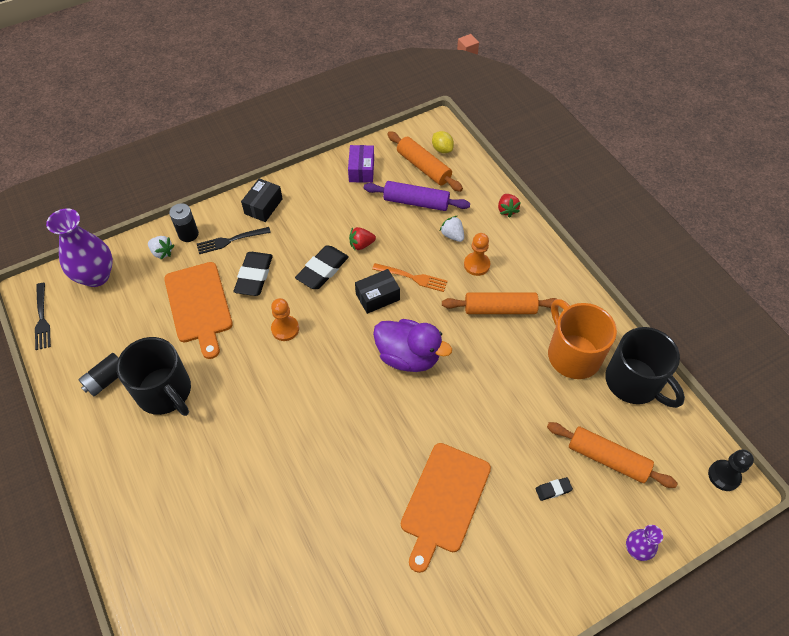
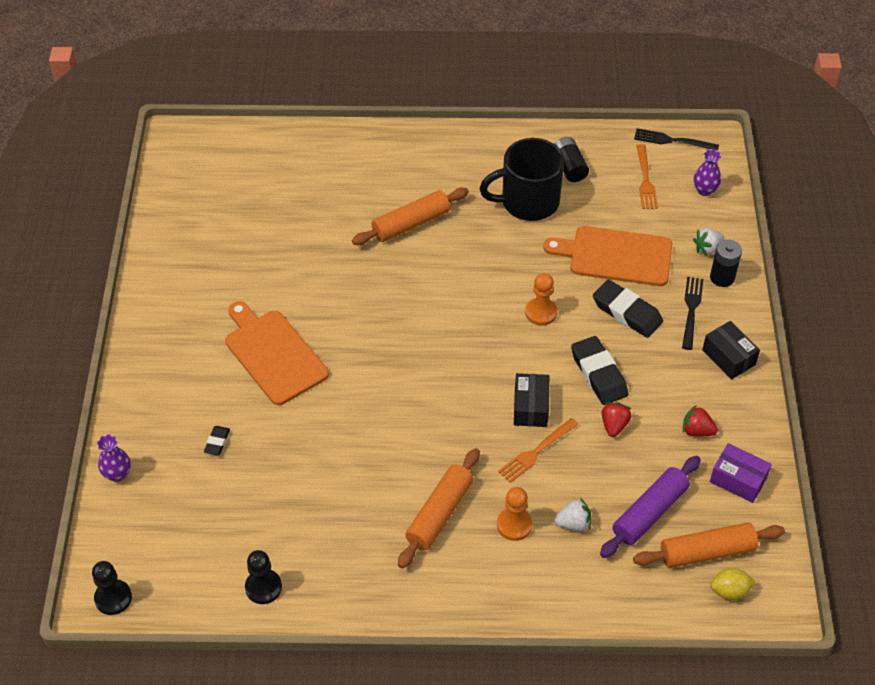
camera: 120 degrees right, 5 degrees down
(96, 276) = (705, 190): purple vase -> purple vase, size x0.51
(100, 319) = (645, 180): none -> orange fork
(408, 356) = (438, 399): purple duck -> none
(507, 210) = (578, 607): red strawberry -> red strawberry (697, 431)
(573, 354) = (336, 550): orange mug -> none
(607, 458) = (209, 506): orange rolling pin -> orange rolling pin (411, 224)
(634, 382) = (263, 587): black mug -> black pawn

